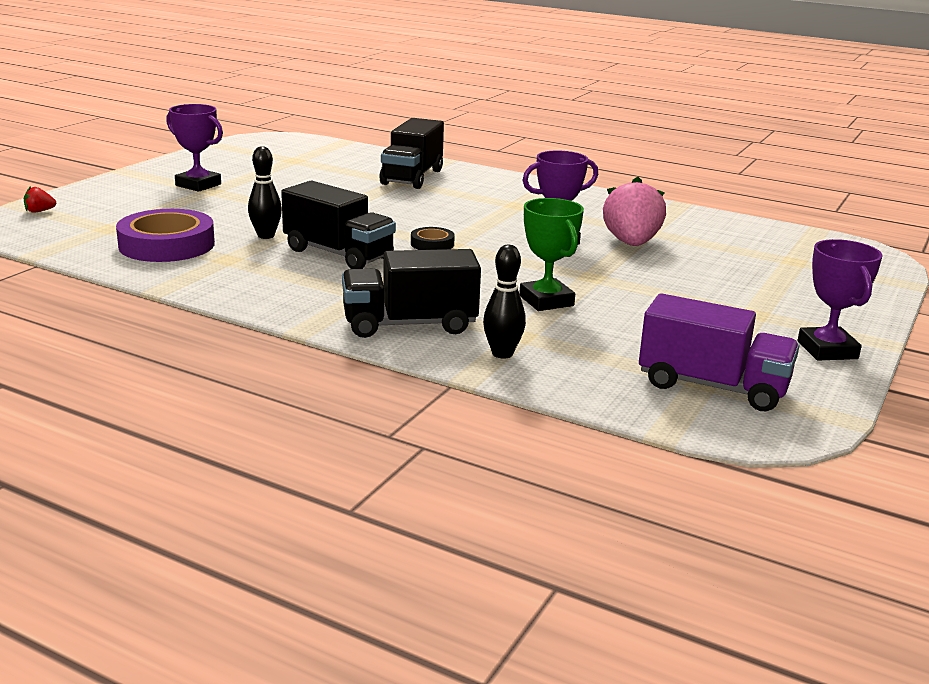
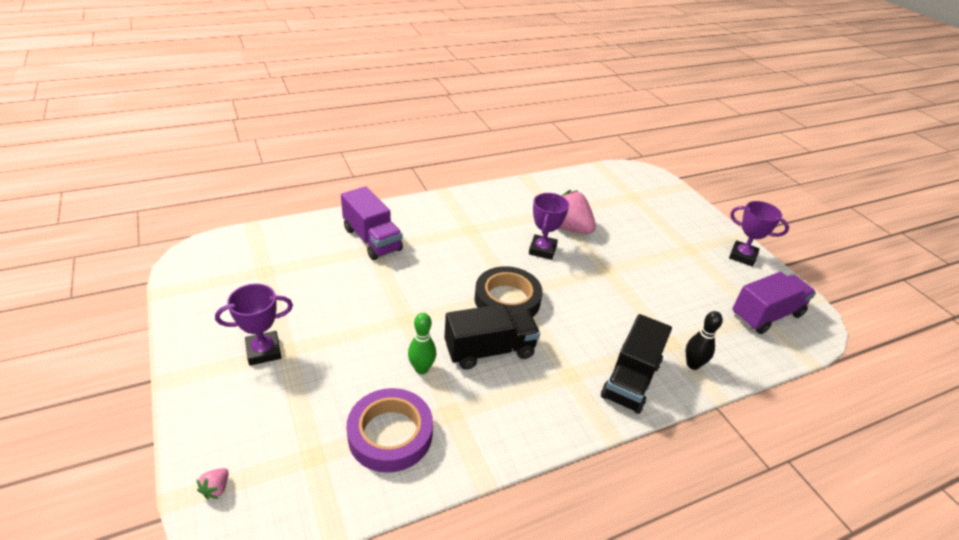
camera: 55 degrees left, 15 degrees up
(39, 211) = (216, 488): red strawberry -> pink strawberry
(266, 236) = (421, 369): black bowling pin -> green bowling pin
(412, 177) = (372, 239): black truck -> purple truck
(432, 244) = (507, 300): black tape -> black tape, size x2.07
(546, 301) = (630, 306): green trophy -> none

